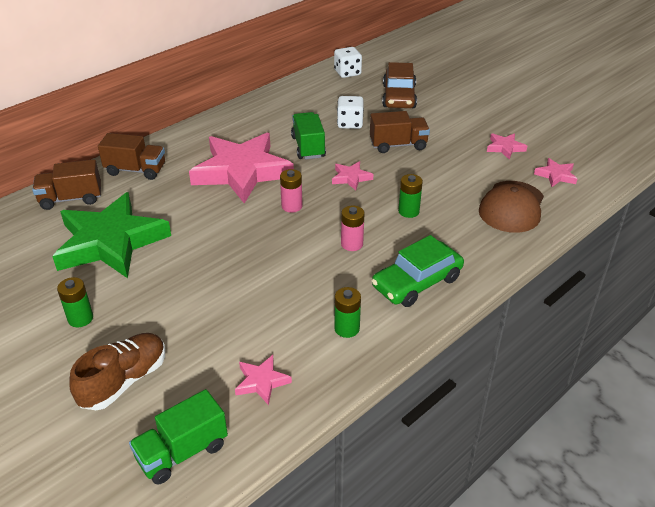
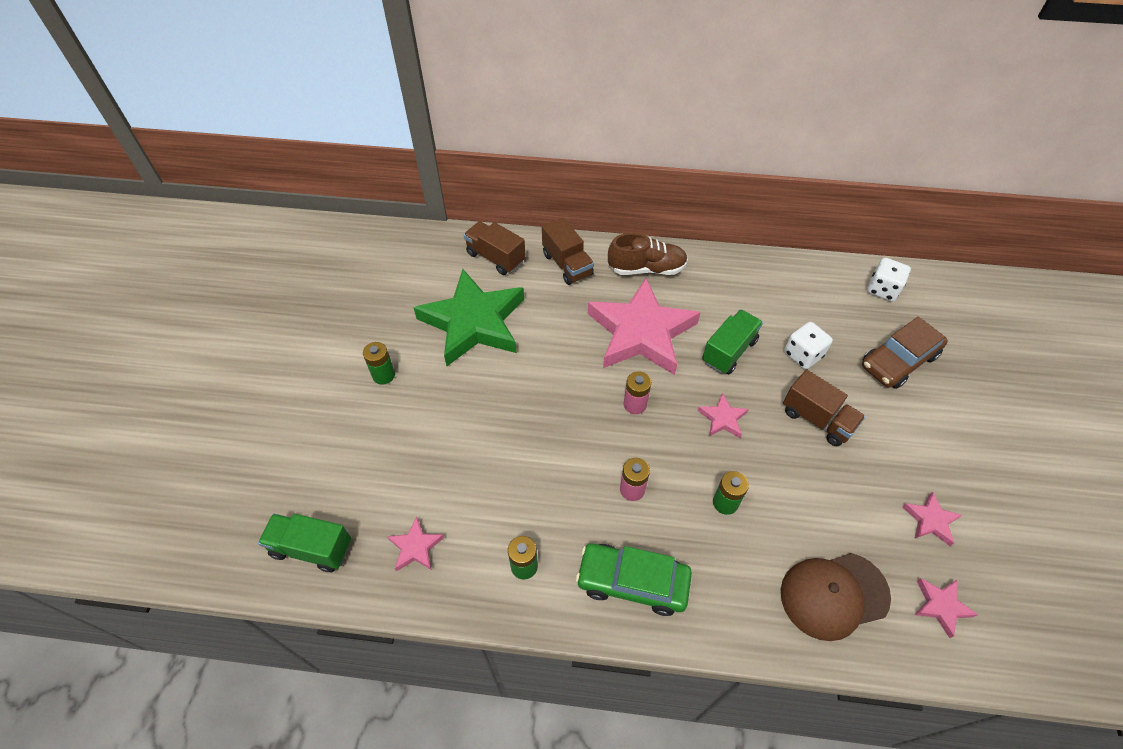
camera: 50 degrees right, 15 degrees up
(124, 381) = (348, 454): brown shoe -> brown shoe (646, 269)

